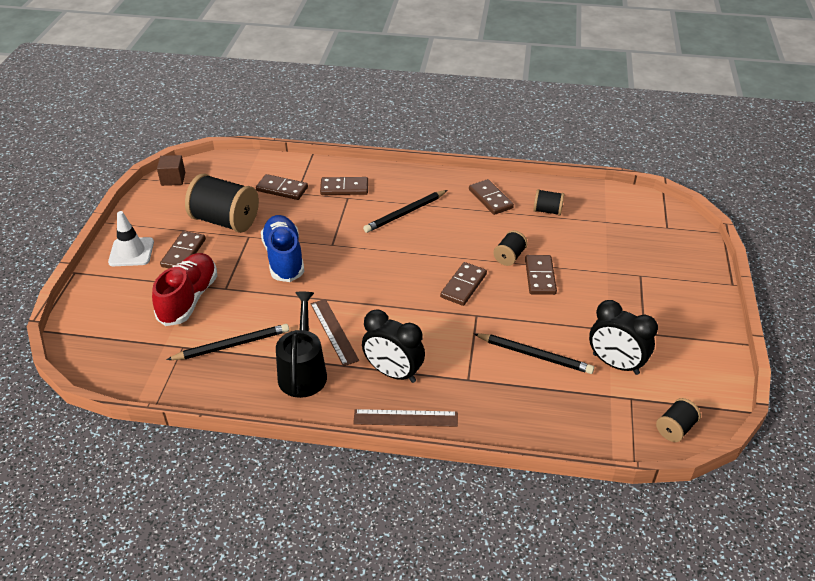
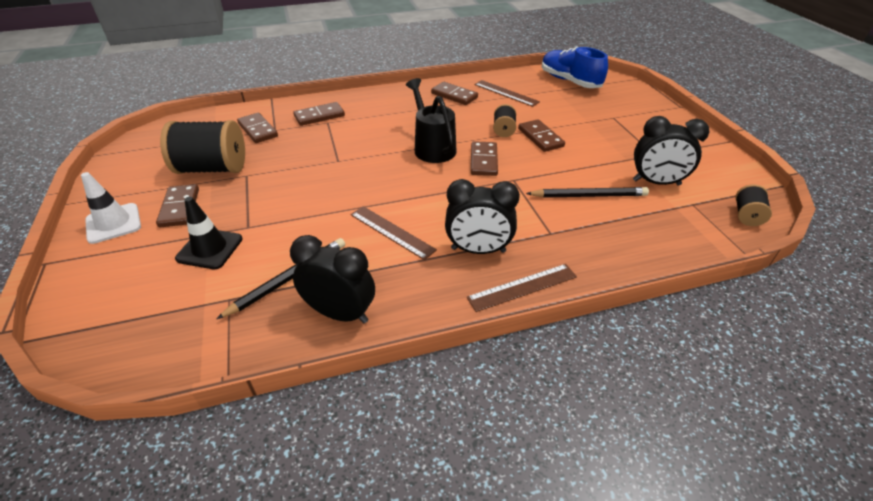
camera: 25 degrees left, 0 degrees up
(173, 179) = (132, 147): brown cube -> none
(189, 299) = (210, 249): red shoe -> black traffic cone
(253, 387) = (340, 313): none -> black clock
(282, 189) = (258, 130): brown domino -> brown domino turned 60 degrees clockwise
(284, 258) = (296, 184): blue shoe -> blue shoe (569, 81)
(303, 371) = (385, 278): black watering can -> black watering can (432, 147)
(405, 213) = (389, 121): black pencil -> none
(547, 211) = (506, 93): black spool -> brown ruler

